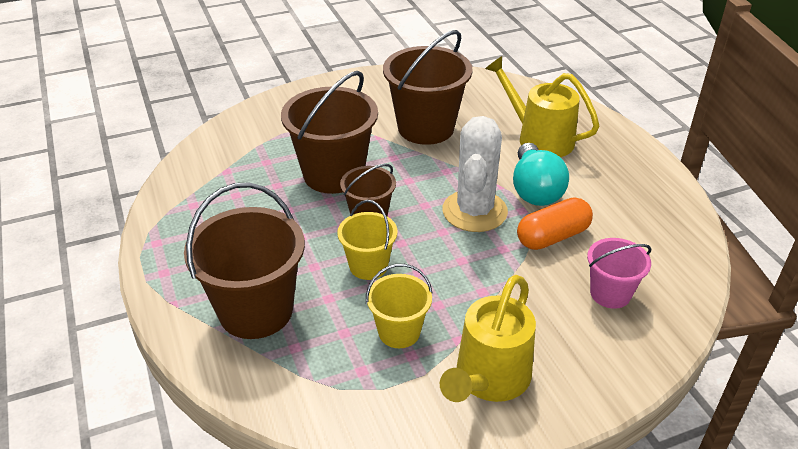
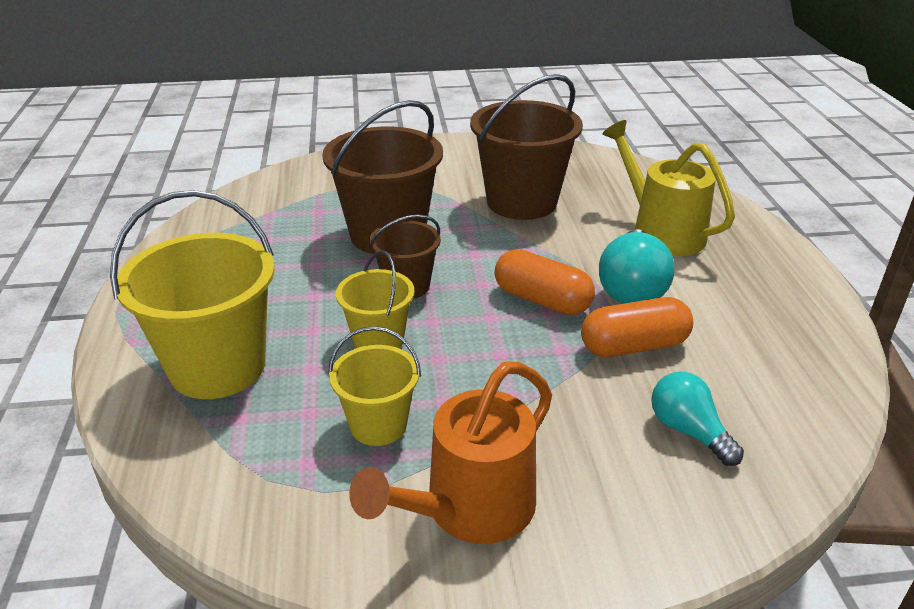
camera: 15 degrees right, 5 degrees down
(256, 311) = (217, 367): brown bucket -> yellow bucket
(474, 211) = (542, 300): white cactus -> orange capsule
(489, 379) = (470, 510): yellow watering can -> orange watering can
(610, 294) = (688, 431): pink bucket -> turquoise light bulb

